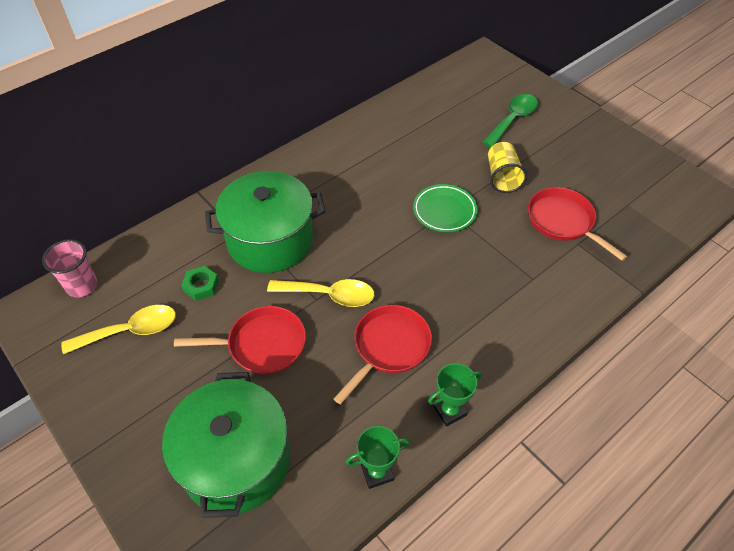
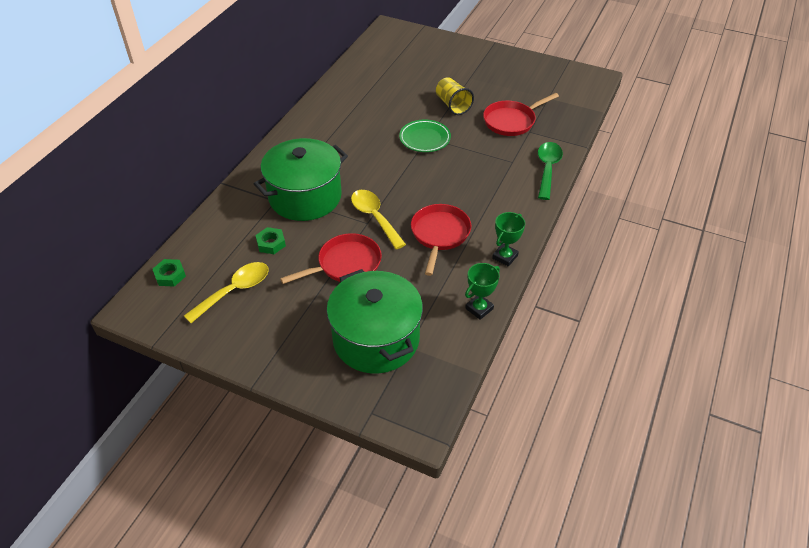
camera: 25 degrees left, 5 degrees down
(82, 286) = (170, 275): pink cup -> green nut
(329, 295) = (375, 217): yellow spoon -> yellow spoon turned 105 degrees counterclockwise
(512, 120) = (437, 66): green spoon -> green spoon (547, 169)
(563, 222) = (512, 121): red pan -> red pan turned 60 degrees counterclockwise

